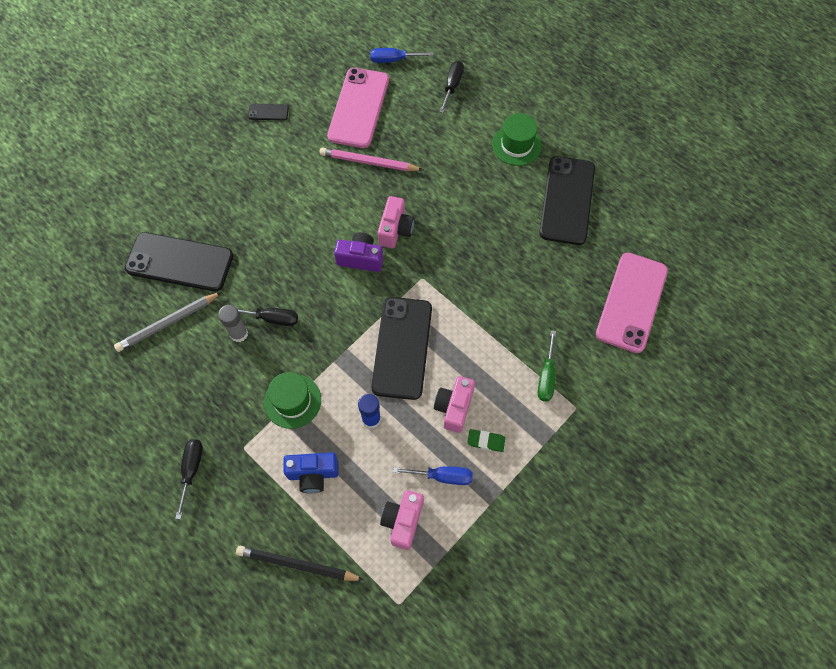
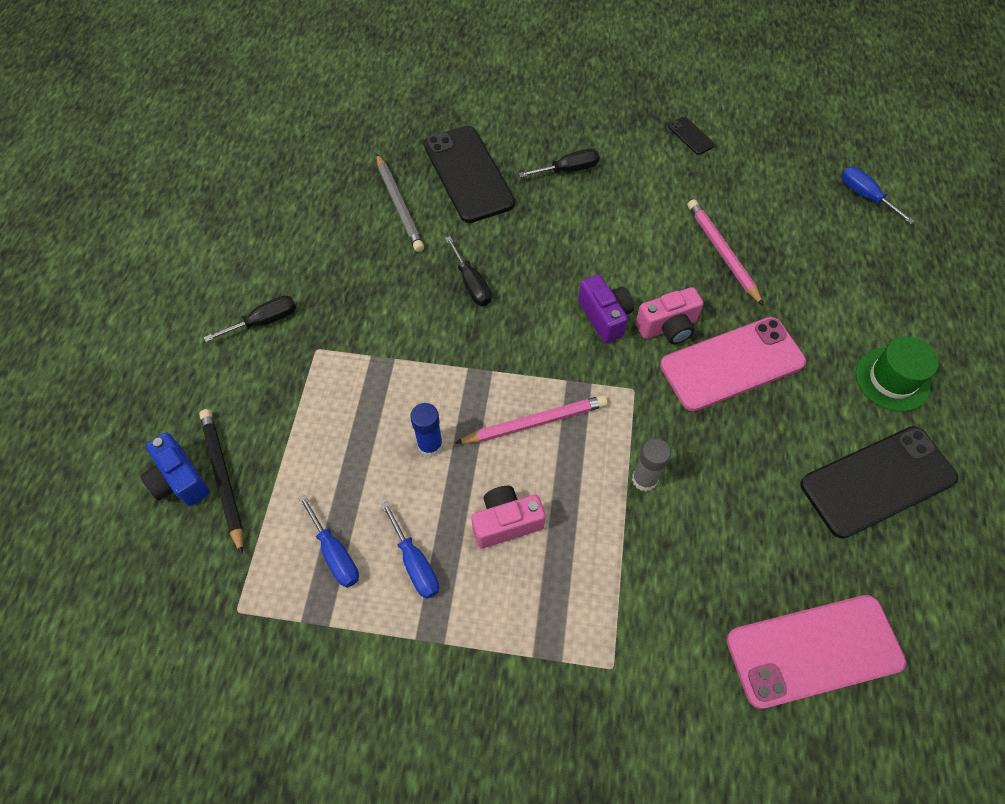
camera: 55 degrees right, 5 degrees down
(167, 323) = (399, 206): grey pencil -> grey pencil turned 135 degrees counterclockwise
(239, 333) = (433, 267): grey glue stick -> grey glue stick (644, 479)
(292, 401) = (396, 359): green hat -> none
(313, 474) = (330, 429): blue camera -> blue camera (180, 480)
(359, 108) = (775, 203): pink phone -> pink phone (732, 364)
(402, 348) = (535, 423): black phone -> pink pencil
(403, 521) = (335, 554): pink camera -> blue screwdriver
(452, 86) = (895, 268): black screwdriver -> black screwdriver (568, 170)
(486, 441) = (490, 585): green eraser -> none
(546, 377) = (625, 605): green screwdriver -> none

